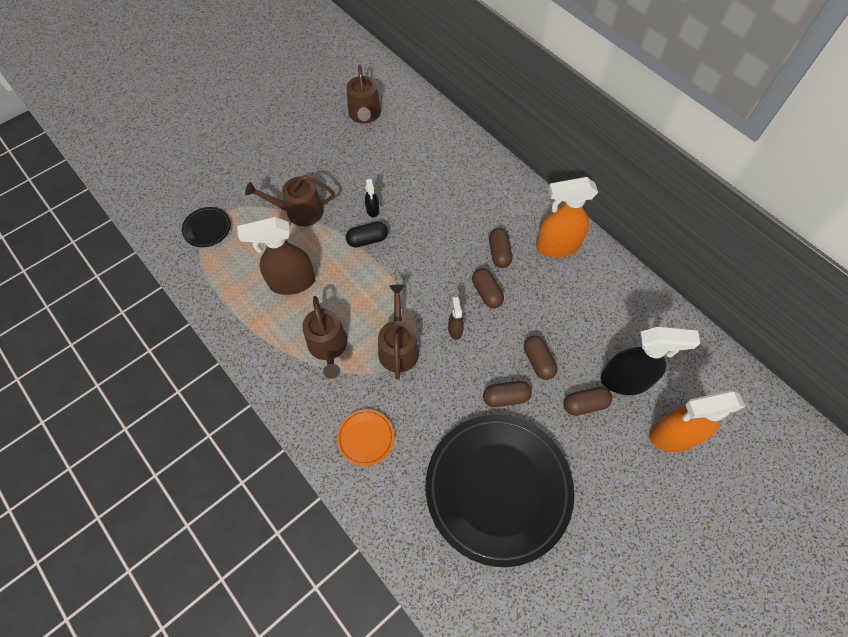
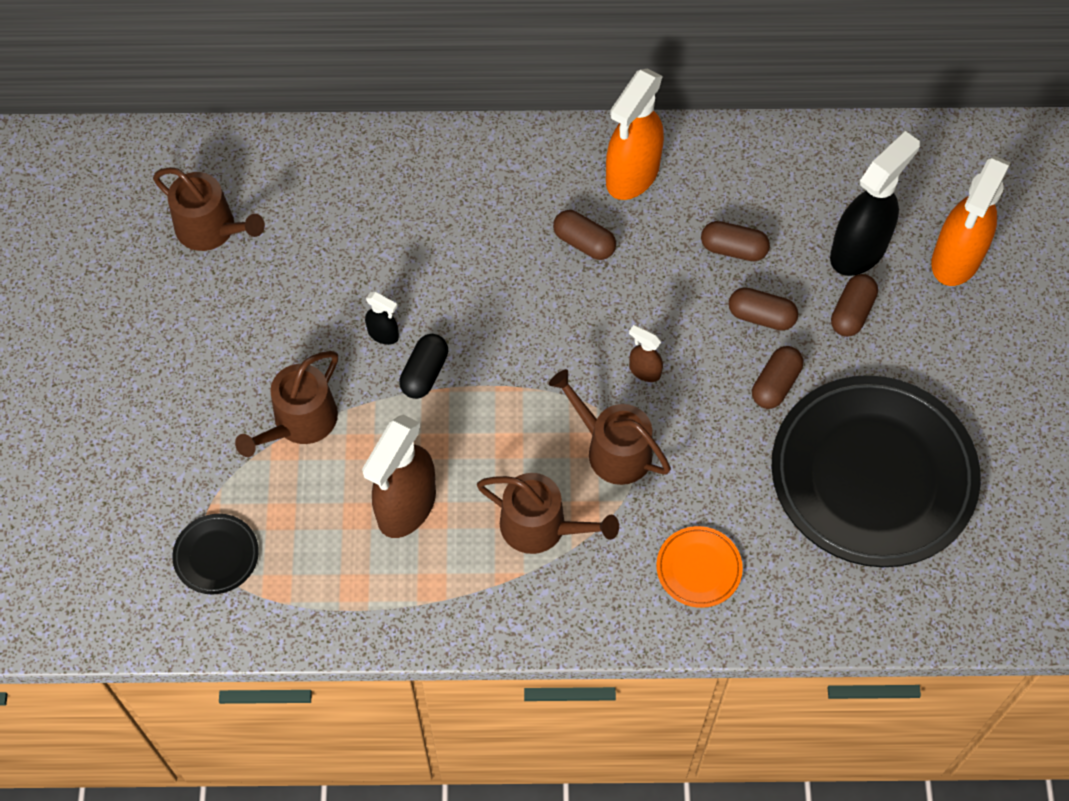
camera: 50 degrees left, 0 degrees up
(486, 293) = (626, 299): brown capsule -> brown capsule (733, 249)

